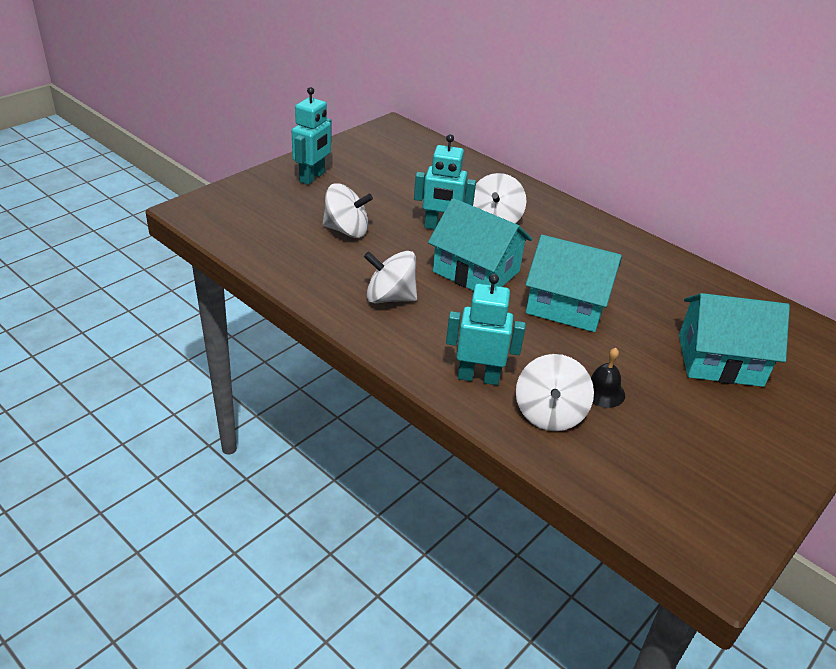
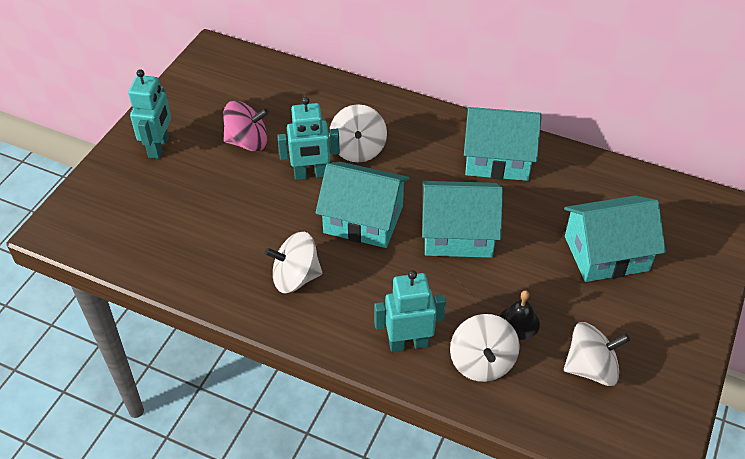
camera: 15 degrees left, 10 degrees up
(346, 230) = (221, 207): white spinning top -> white spinning top (591, 368)
(393, 192) = (247, 142): none -> pink spinning top
(630, 259) = (497, 158): none -> turquoise house

